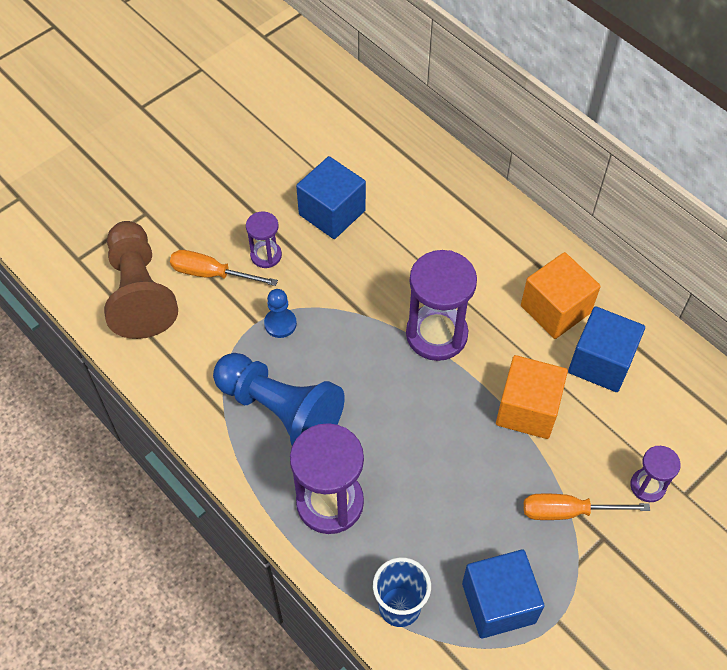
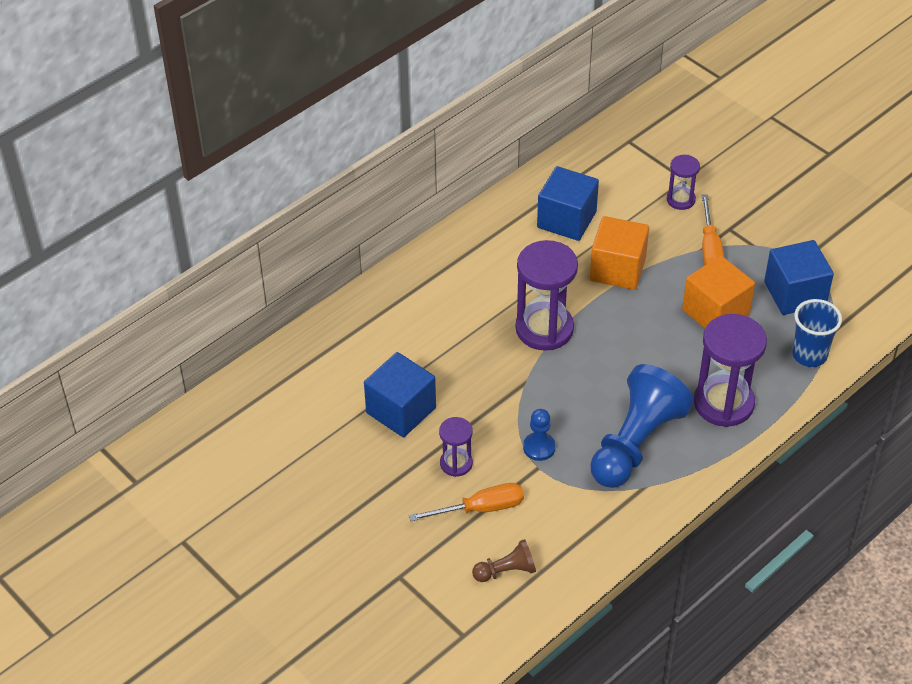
camera: 90 degrees left, 10 degrees down
(139, 293) = (506, 571): brown pawn -> brown pawn, size x0.46
(211, 274) = (480, 508): orange screwdriver -> orange screwdriver turned 120 degrees counterclockwise
(555, 309) = (513, 246): orange cube -> orange cube (715, 312)

